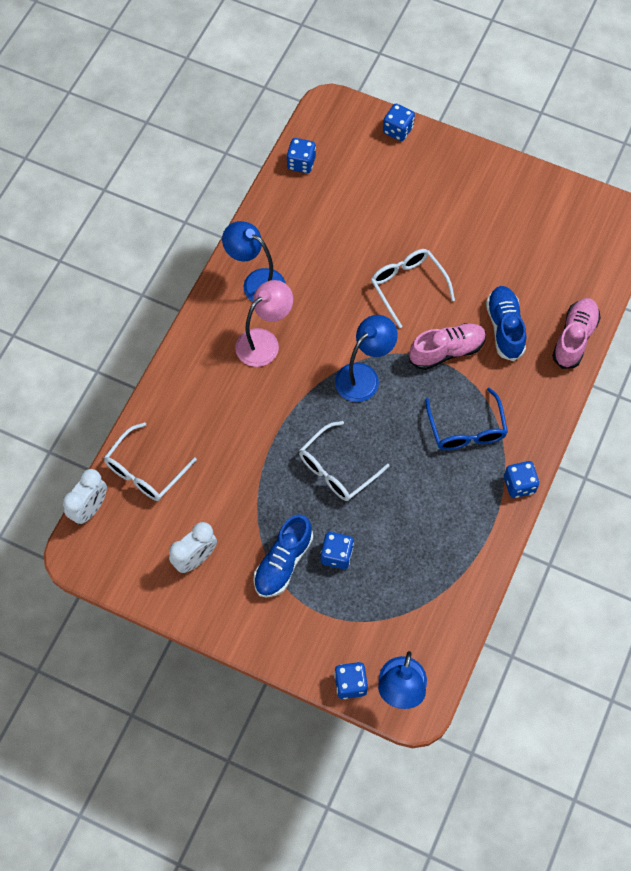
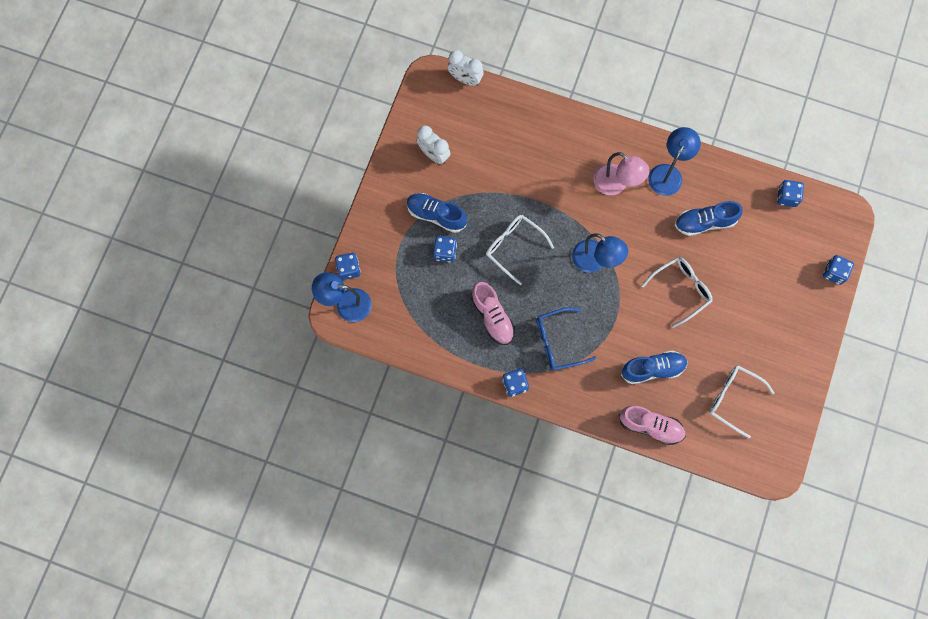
camera: 85 degrees right, 10 degrees up
(145, 471) = (498, 112): white glasses -> white glasses (733, 399)
(324, 251) = (705, 222): none -> blue shoe
(446, 351) = (625, 324): pink shoe -> pink shoe (492, 316)

